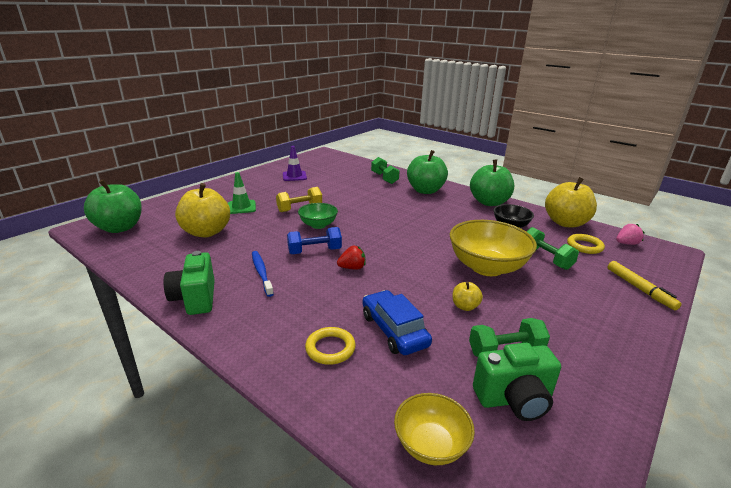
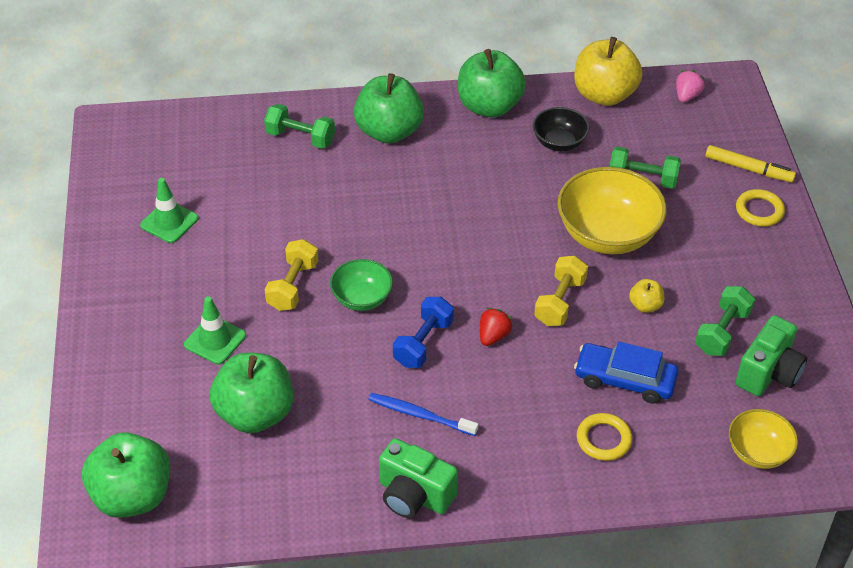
camera: 45 degrees left, 20 degrees up
(206, 232) = (255, 413): yellow apple -> green apple
(294, 176) = (169, 222): purple traffic cone -> green traffic cone
(412, 276) = (560, 302): none -> yellow dumbbell
(584, 246) = (656, 129): yellow ring -> yellow ring (759, 211)

